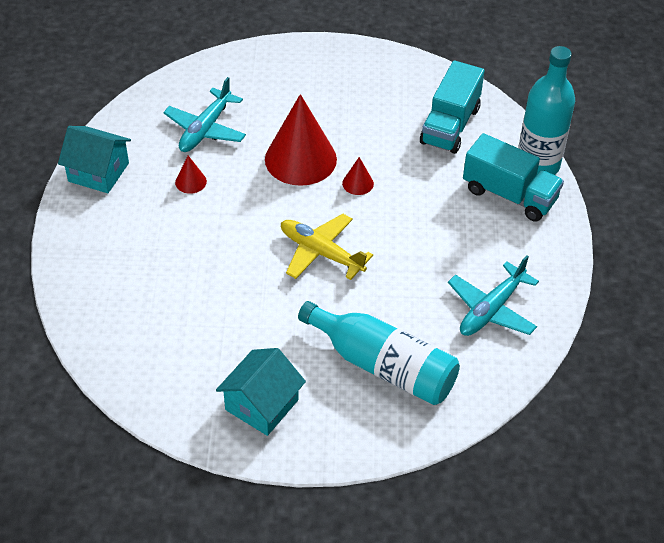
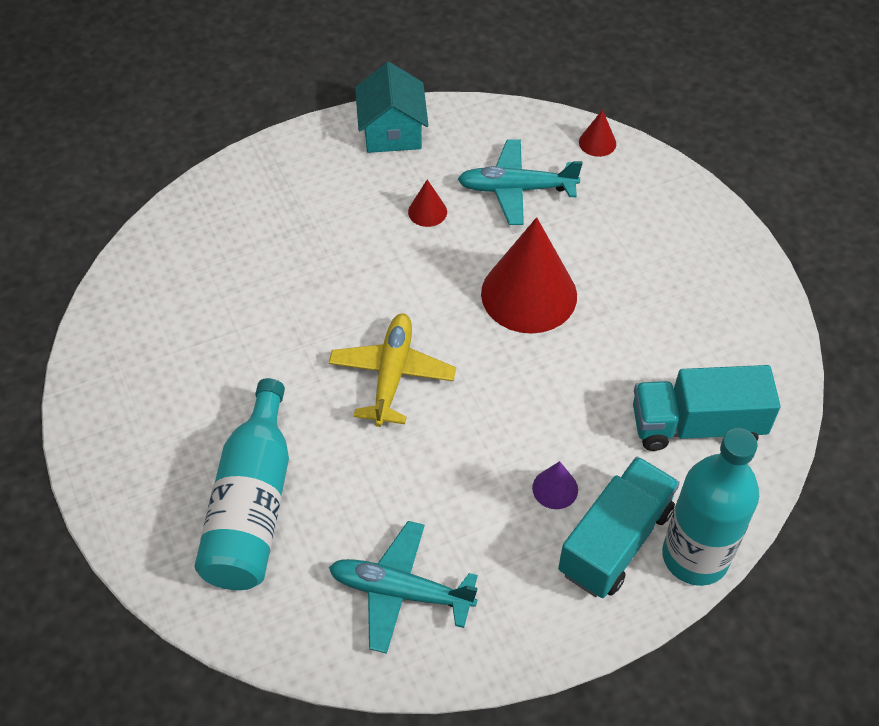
camera: 65 degrees right, 5 degrees up
(262, 405) = (144, 410): turquoise house -> none
(358, 183) = (526, 366): red cone -> red cone (597, 142)
(458, 207) = (555, 488): none -> purple cone
(509, 195) = (615, 541): turquoise truck -> turquoise truck turned 150 degrees counterclockwise

